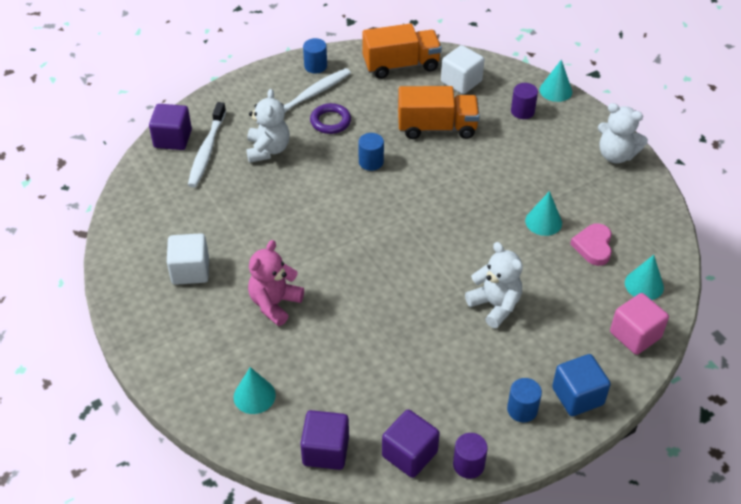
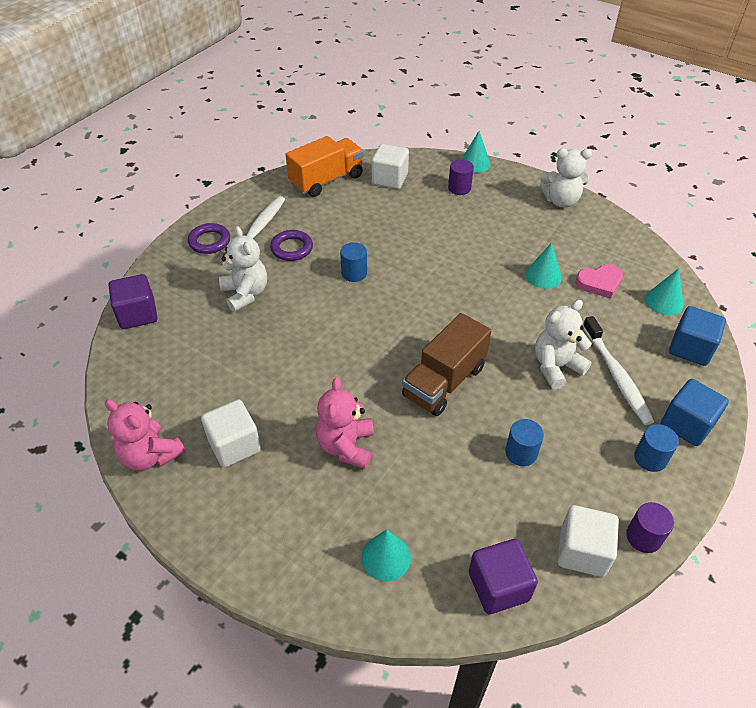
camera: 25 degrees left, 0 degrees up
(125, 255) = (151, 455): none -> pink teddy bear
(207, 150) = (181, 314): white toothbrush -> white toothbrush (616, 376)
(264, 93) = (209, 241): none -> purple ring
(315, 66) = (246, 203): blue cylinder -> blue cylinder (521, 453)
(388, 282) = (444, 382): none -> brown truck
(409, 454) = (582, 551): purple cube -> white cube
(437, 127) = (394, 224): orange truck -> none
(495, 305) = (556, 367): white teddy bear -> white teddy bear turned 60 degrees counterclockwise
(593, 246) = (599, 283): pink heart -> pink heart turned 90 degrees counterclockwise
(635, 335) = (690, 348): pink cube -> blue cube

